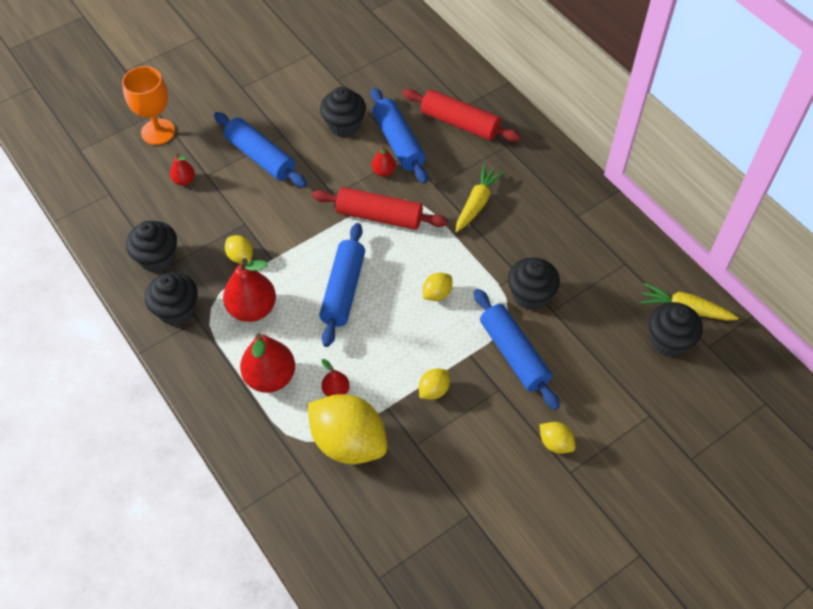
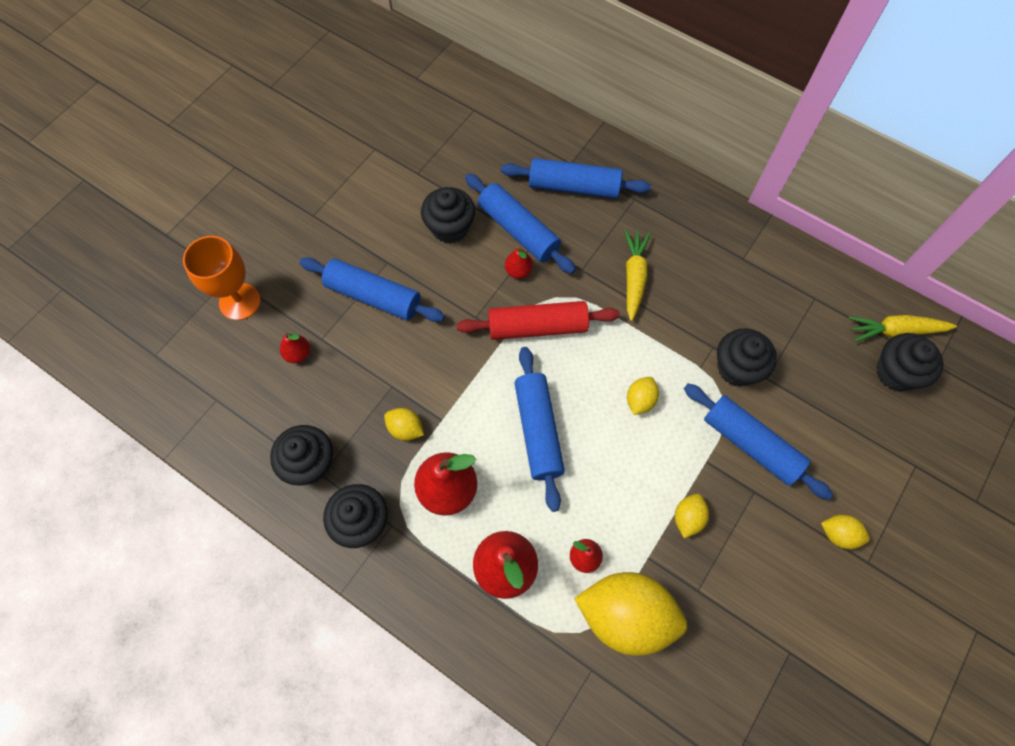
camera: 20 degrees left, 10 degrees up
(459, 123) = (574, 187): red rolling pin -> blue rolling pin

